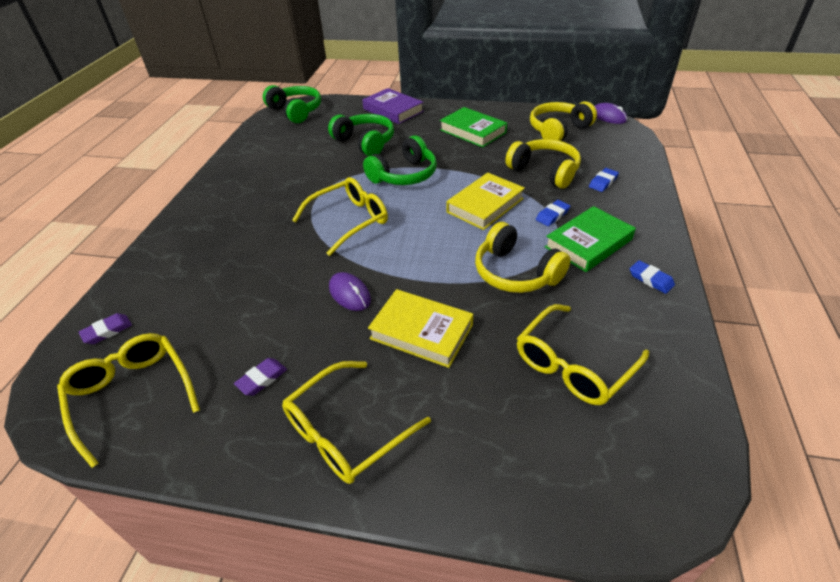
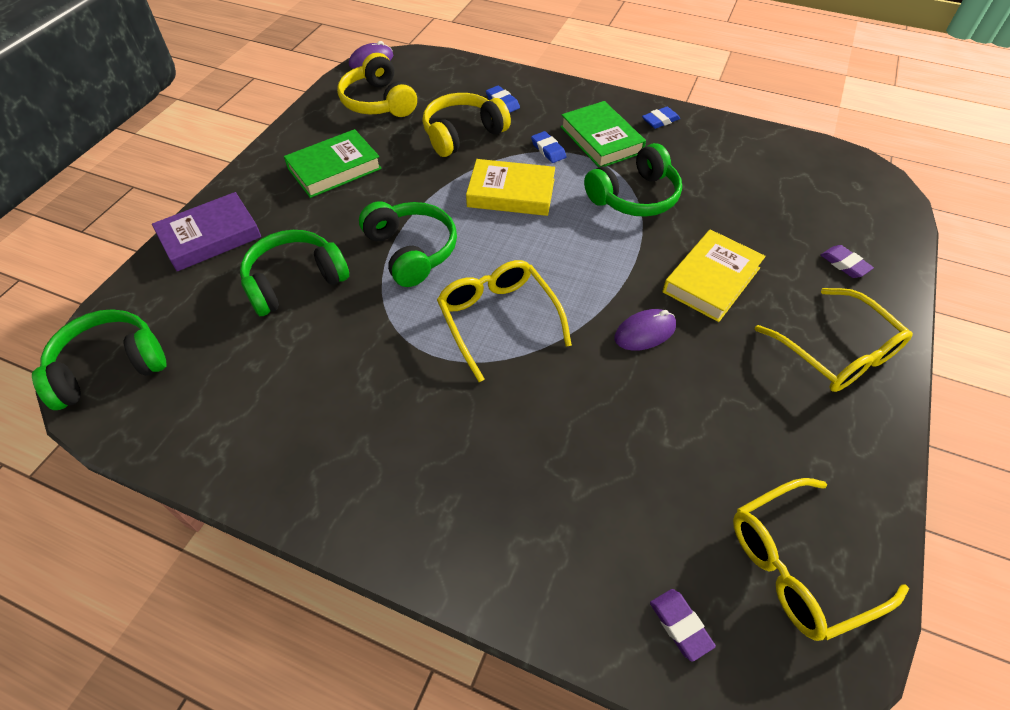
camera: 80 degrees left, 10 degrees up
(262, 379) = (772, 422): purple eraser -> purple eraser (844, 264)
(485, 205) = (511, 193): yellow book -> yellow book turned 45 degrees counterclockwise
(515, 272) = (634, 196): yellow headphones -> green headphones
(573, 365) = (758, 191): yellow glasses -> none

